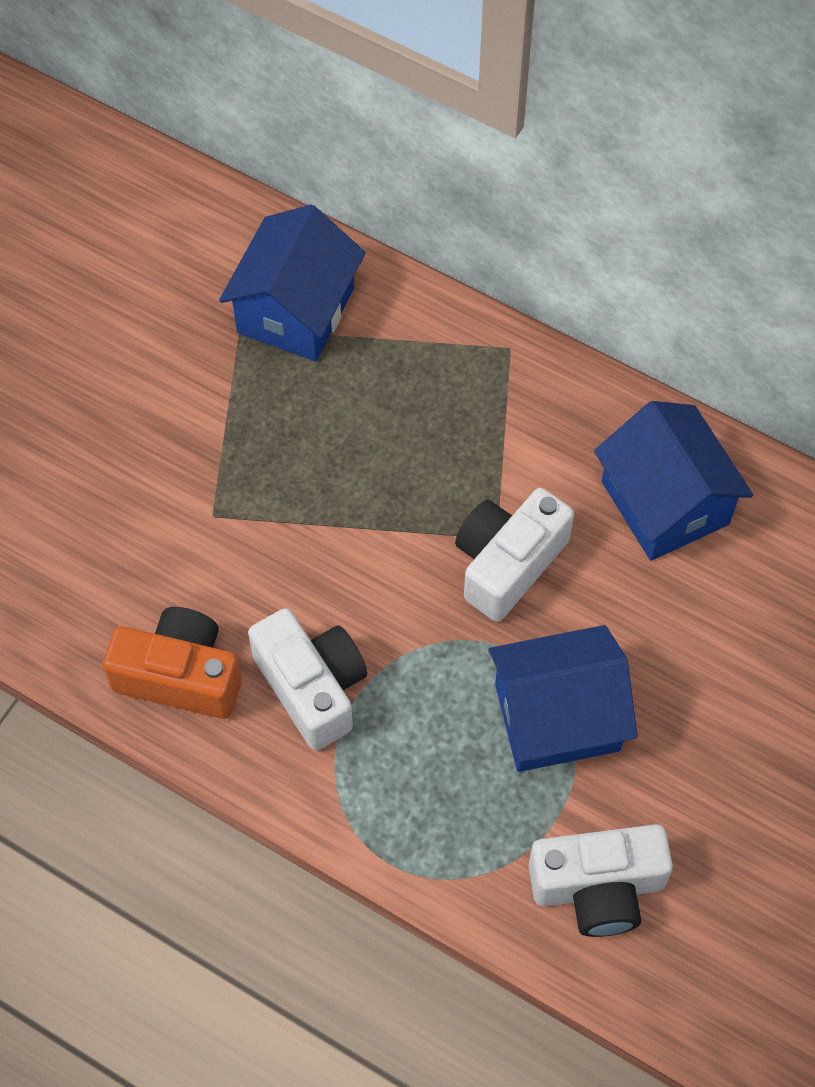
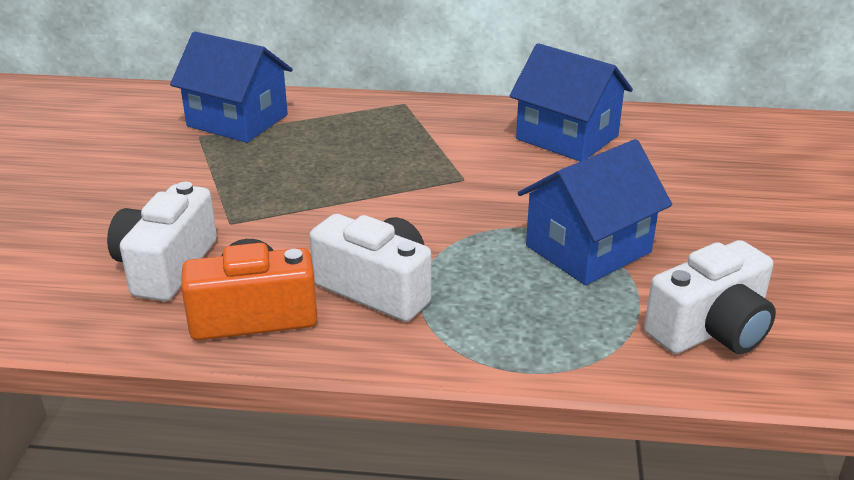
camera: 25 degrees left, 30 degrees down
(296, 310) = (237, 120): blue house -> blue house turned 60 degrees counterclockwise
(507, 563) = (483, 188): white camera -> white camera (166, 266)

